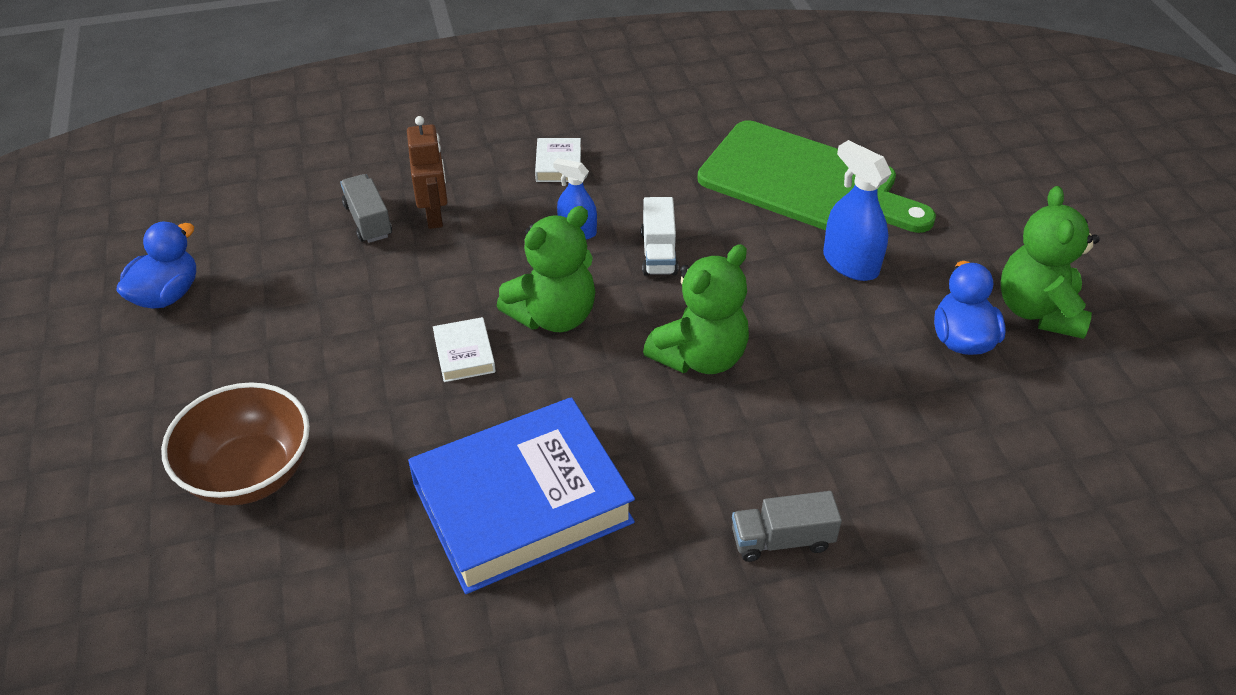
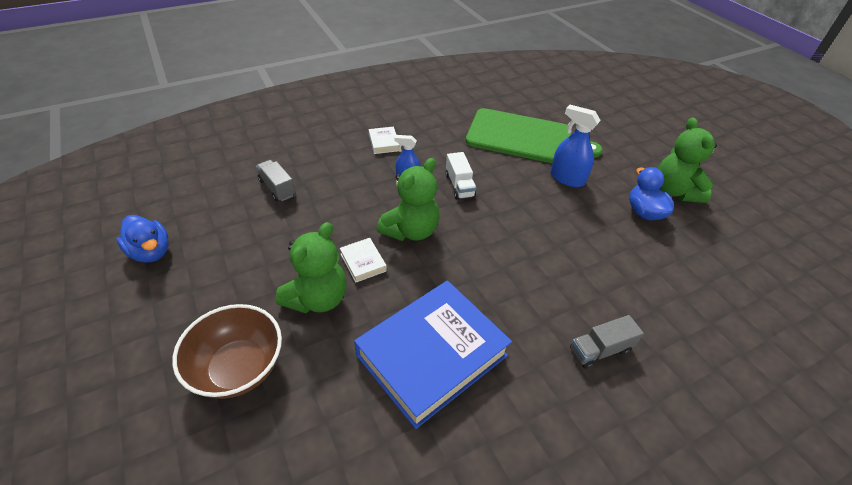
camera: 15 degrees left, 0 degrees up
(167, 295) = (151, 252): blue duck -> blue duck turned 120 degrees clockwise
(434, 215) = (318, 180): brown robot -> none
(700, 357) = (506, 243): green teddy bear -> green teddy bear (317, 298)

